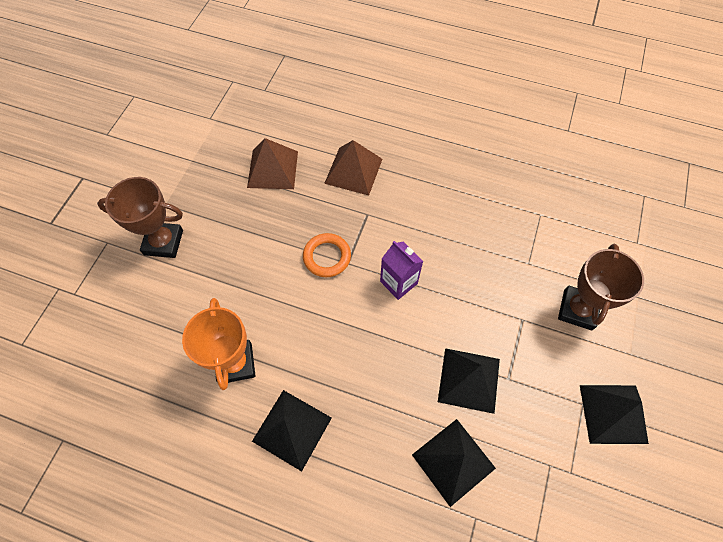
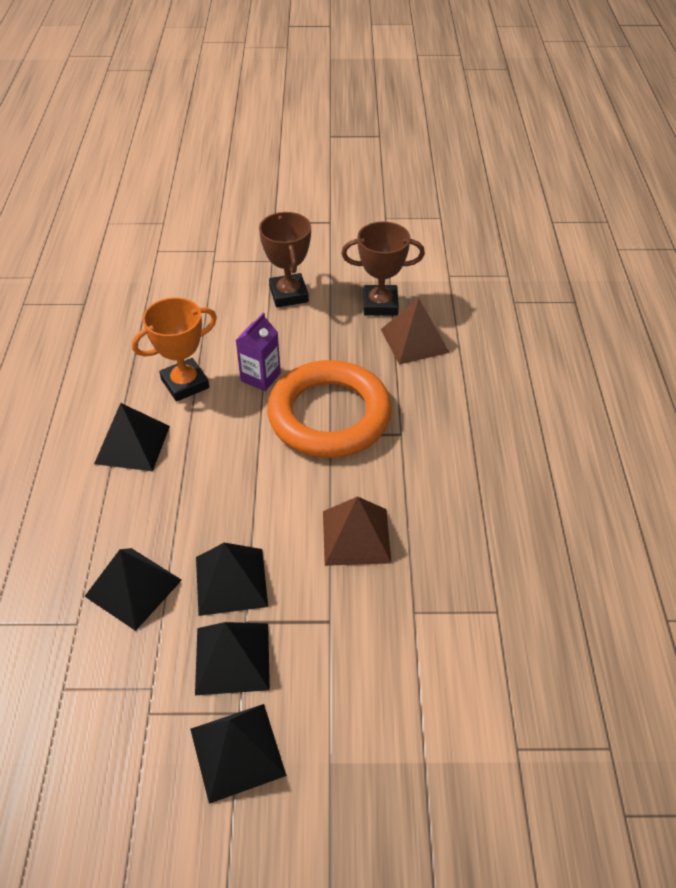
camera: 70 degrees right, 15 degrees down
(327, 257) = (329, 415): orange ring -> orange ring, size x2.22
(353, 171) = (452, 406): brown pyramid -> brown pyramid (356, 536)
(398, 282) = (326, 485): purple carton -> purple carton (260, 377)
(538, 397) = (232, 658): none -> black pyramid
(577, 310) = (370, 683): brown trophy -> brown trophy (380, 304)

